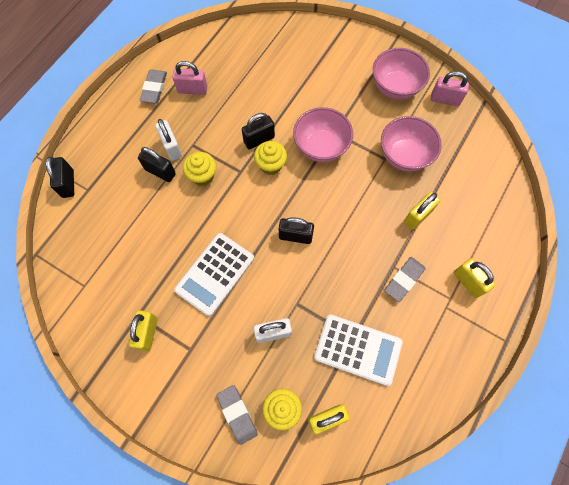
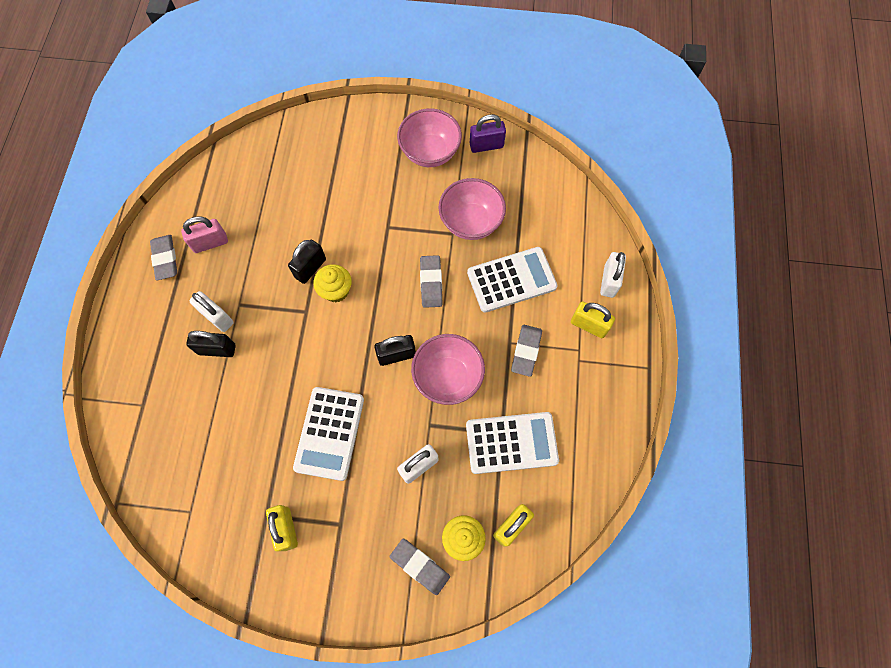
camera: 25 degrees left, 0 degrees up
(68, 183) = (116, 408): black padlock -> none
(202, 176) = (266, 334): yellow cupcake -> none
(321, 147) = (380, 248): pink bowl -> pink bowl (448, 377)
(349, 190) = (431, 283): none -> grey eraser
(418, 216) = (511, 280): yellow padlock -> white calculator
(445, 99) = (486, 145): pink padlock -> purple padlock
(502, 252) = (609, 281): none -> white padlock

